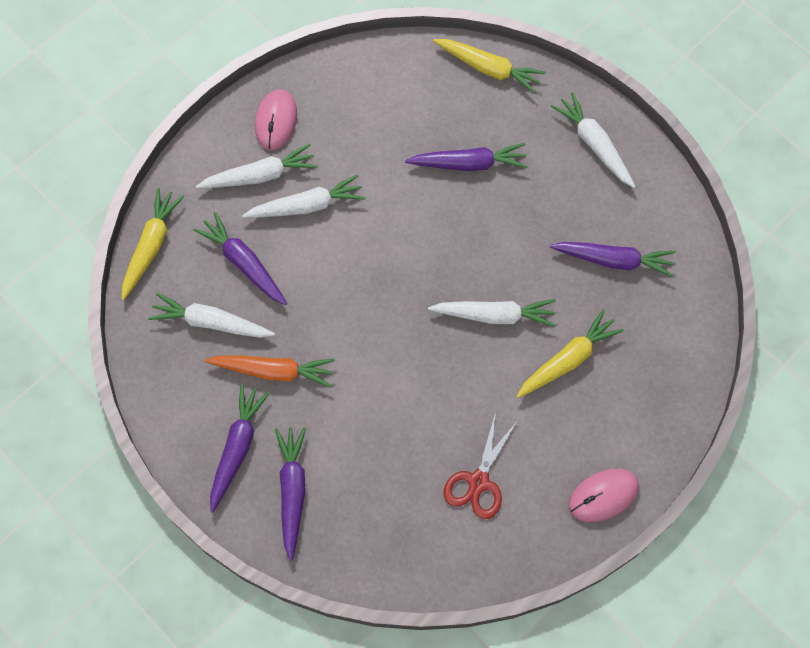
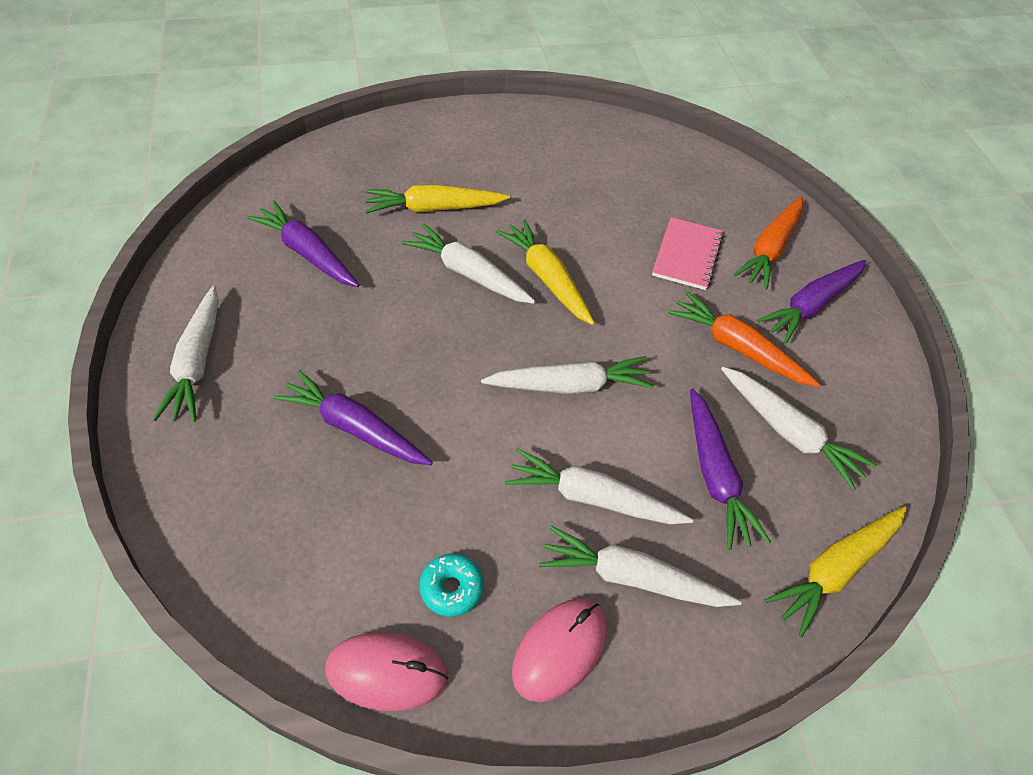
camera: 150 degrees left, 15 degrees down
(292, 491) = (770, 249): purple carrot -> orange carrot
(348, 116) = (451, 588): none -> turquoise donut
(352, 440) = (687, 255): none -> pink notebook
(365, 270) = (570, 386): none -> white carrot
(478, 481) = (591, 176): red scissors -> none
(489, 69) = (208, 533): yellow carrot -> yellow carrot (547, 278)
(603, 495) = (495, 122): pink mouse -> pink mouse (387, 672)

